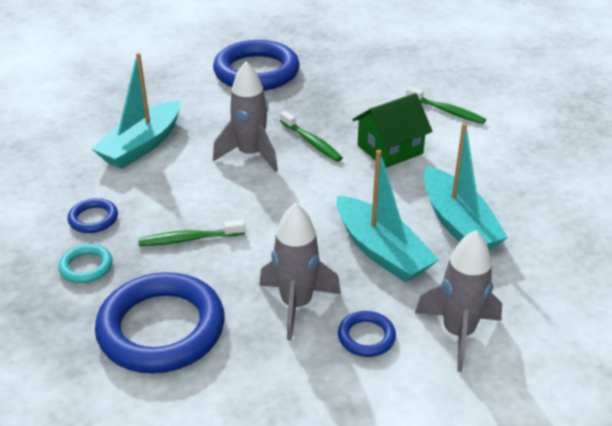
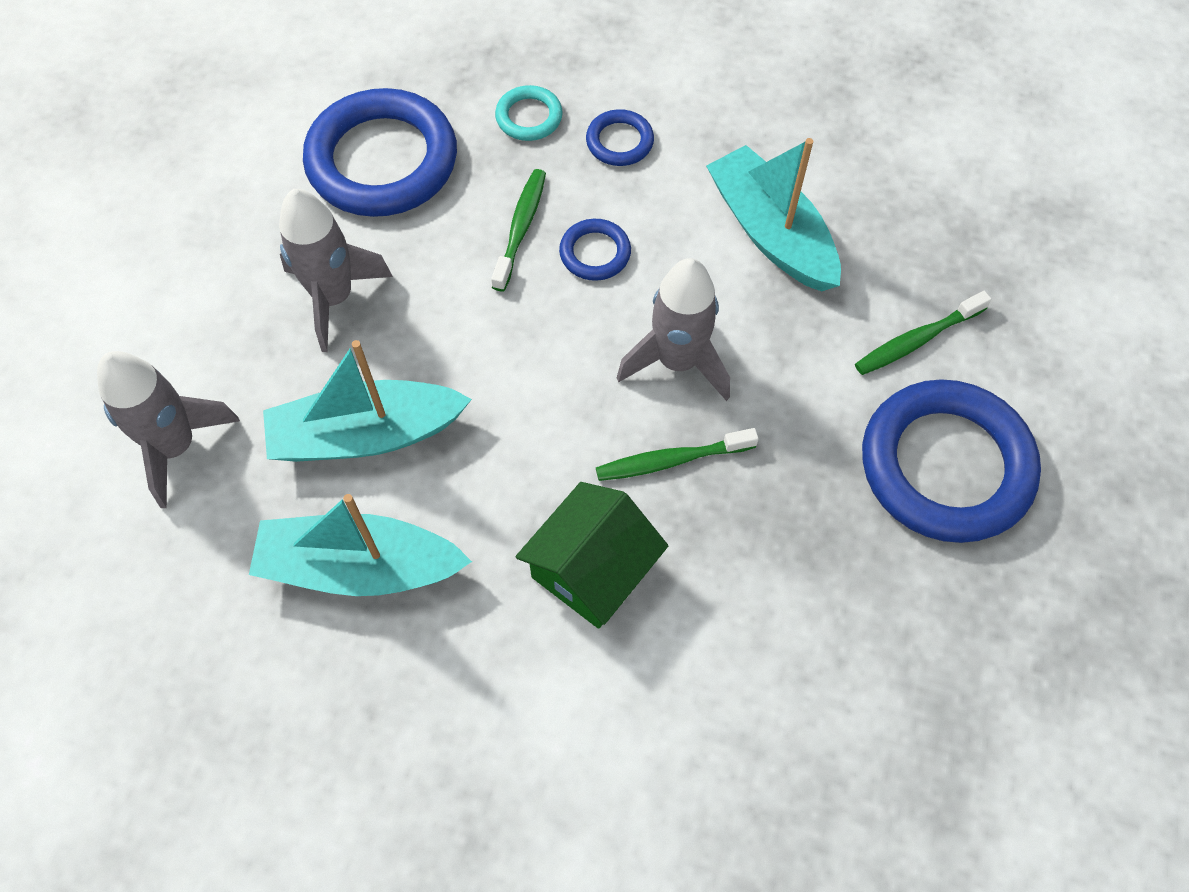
camera: 115 degrees right, 25 degrees up
(366, 337) = (238, 347): blue ring -> blue ring (595, 253)
(390, 149) = (592, 570): green house -> green house turned 45 degrees clockwise
(446, 111) = (664, 738): green toothbrush -> green toothbrush (916, 340)

